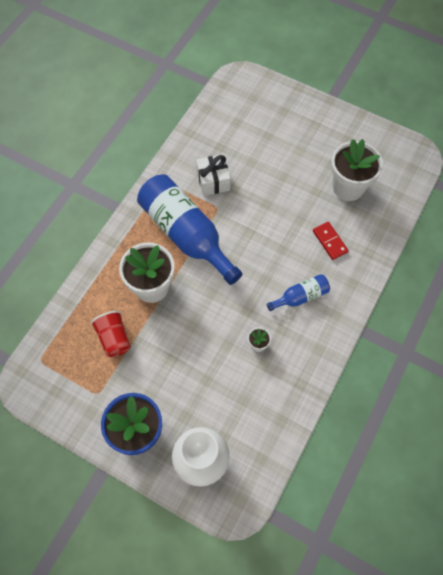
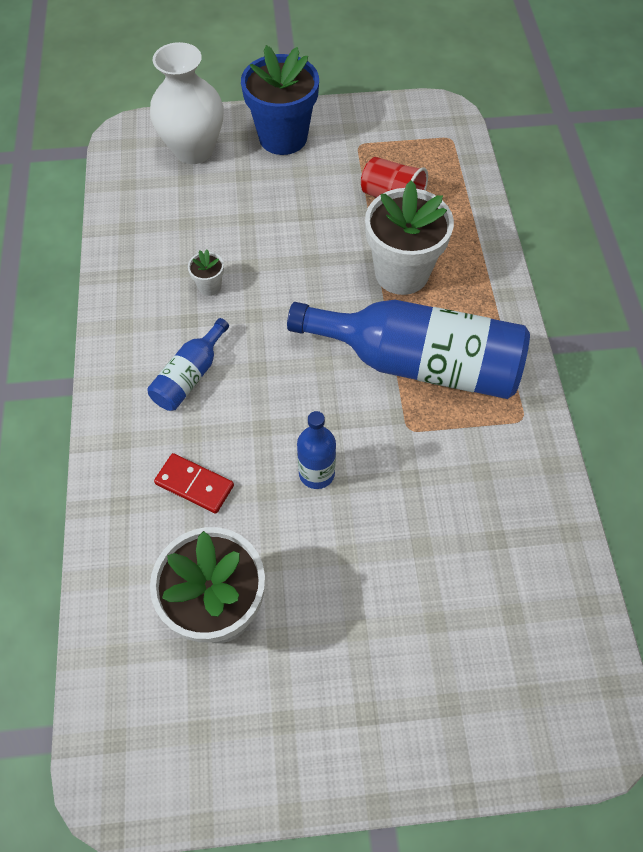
camera: 145 degrees right, 5 degrees down
(213, 181) = (453, 469): white gift -> none
(272, 214) = (316, 473): none -> blue bottle

